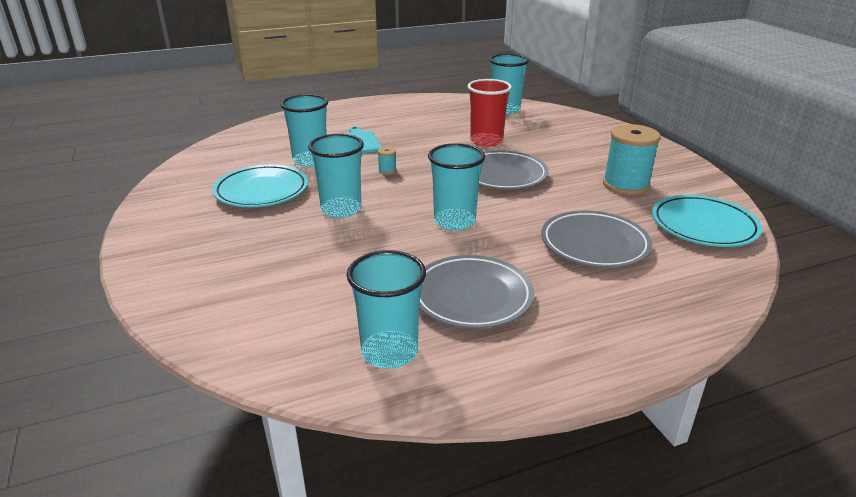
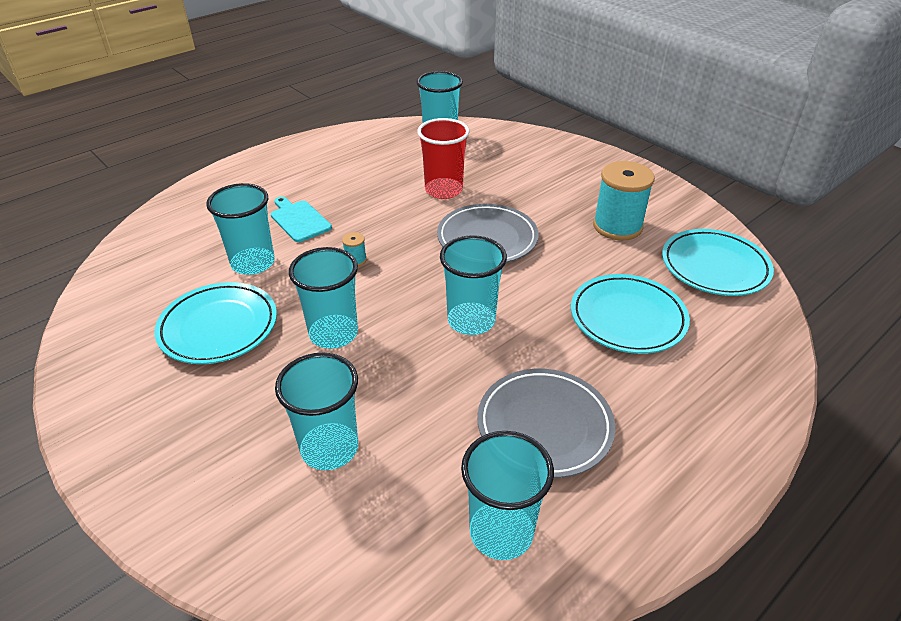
camera: 20 degrees left, 10 degrees up
(292, 273) = (329, 448): none -> turquoise cup
(594, 244) = (627, 318): grey plate -> turquoise plate

